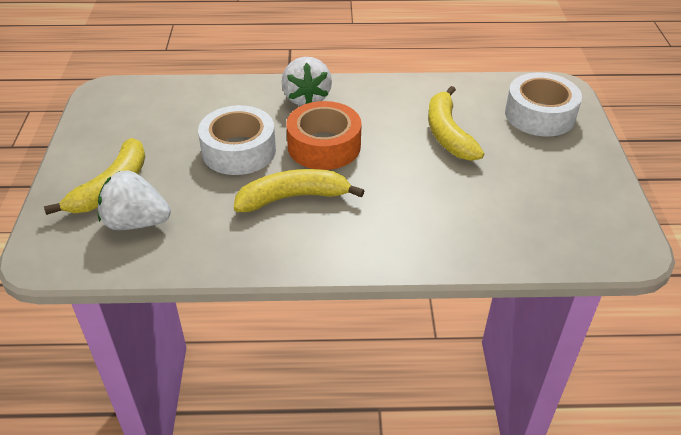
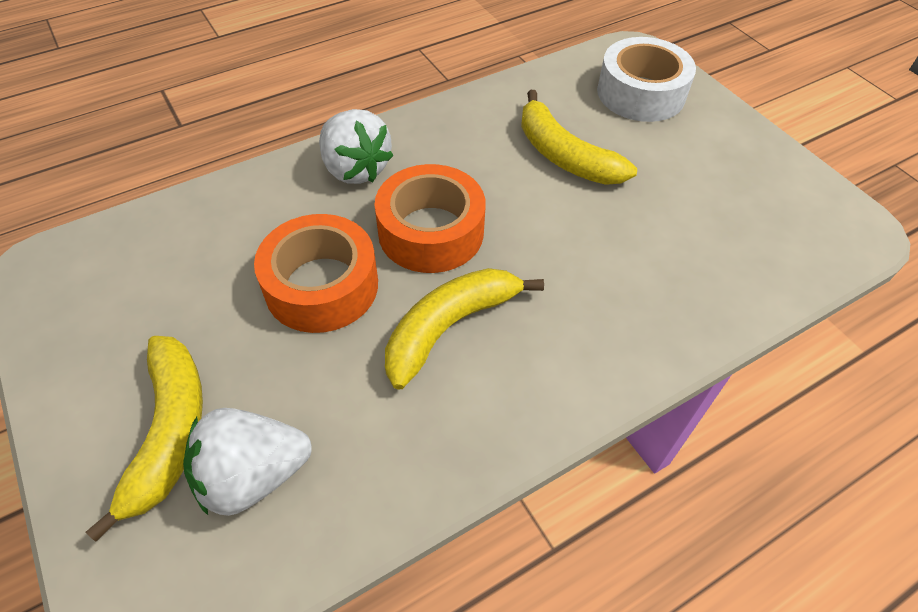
camera: 30 degrees left, 10 degrees up
(239, 151) = (321, 286): white tape -> orange tape

